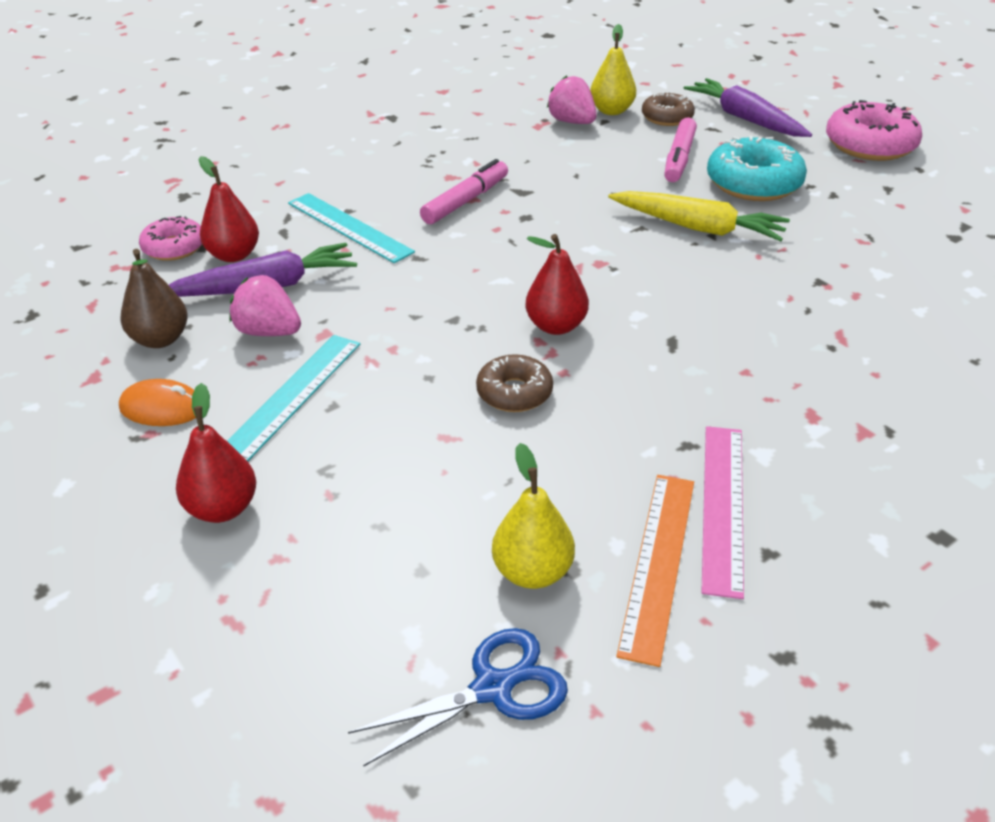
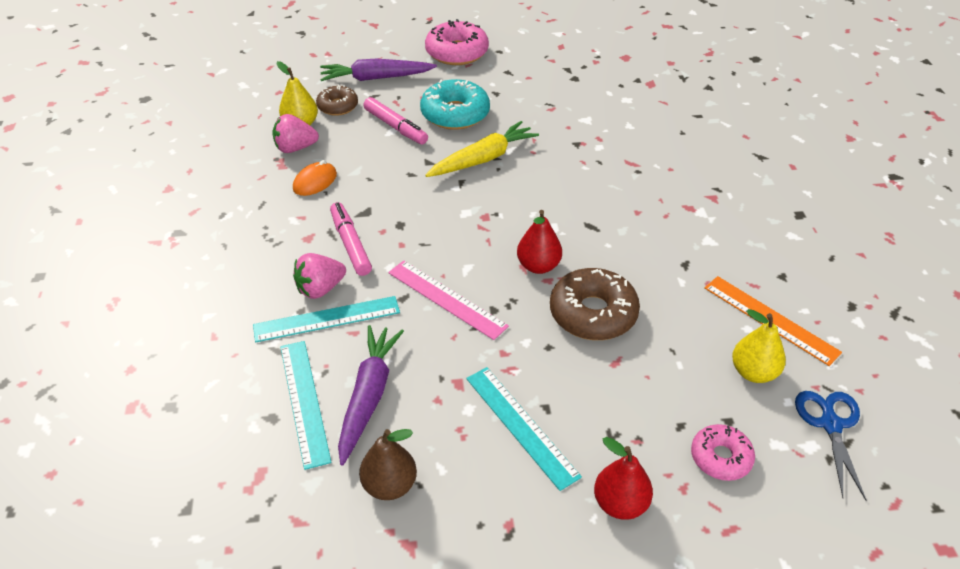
camera: 60 degrees left, 5 degrees up
(162, 408) = (483, 508): orange mouse -> orange mouse (315, 181)
(174, 247) = (255, 438): pink donut -> pink donut (720, 457)
(233, 255) = (304, 402): red pear -> turquoise ruler
(268, 332) = (431, 414): pink strawberry -> pink strawberry (320, 289)
(514, 393) = (593, 313): brown donut -> brown donut, size x1.66
(723, 506) = (741, 275): pink ruler -> pink ruler (447, 299)

